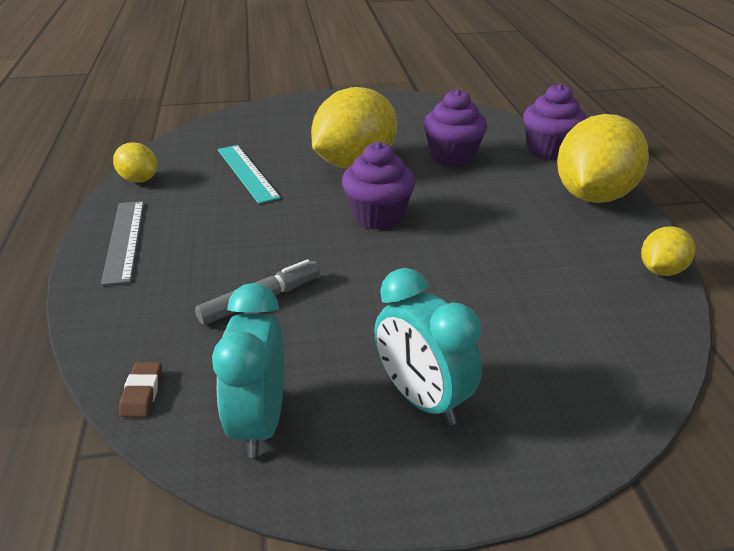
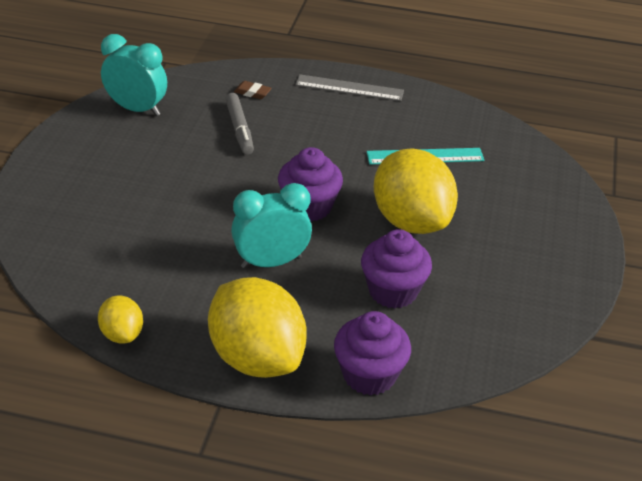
camera: 110 degrees right, 5 degrees up
(139, 180) = (440, 103): yellow lemon -> none
(142, 393) = (189, 79): brown eraser -> brown eraser (252, 93)
(422, 398) = (104, 164): turquoise clock -> turquoise clock (271, 262)

